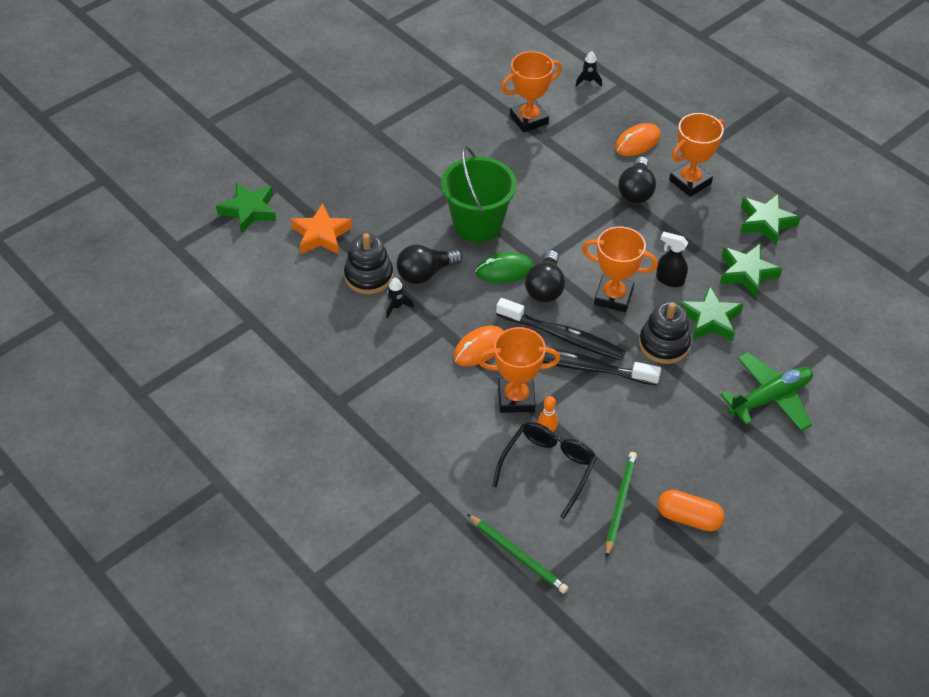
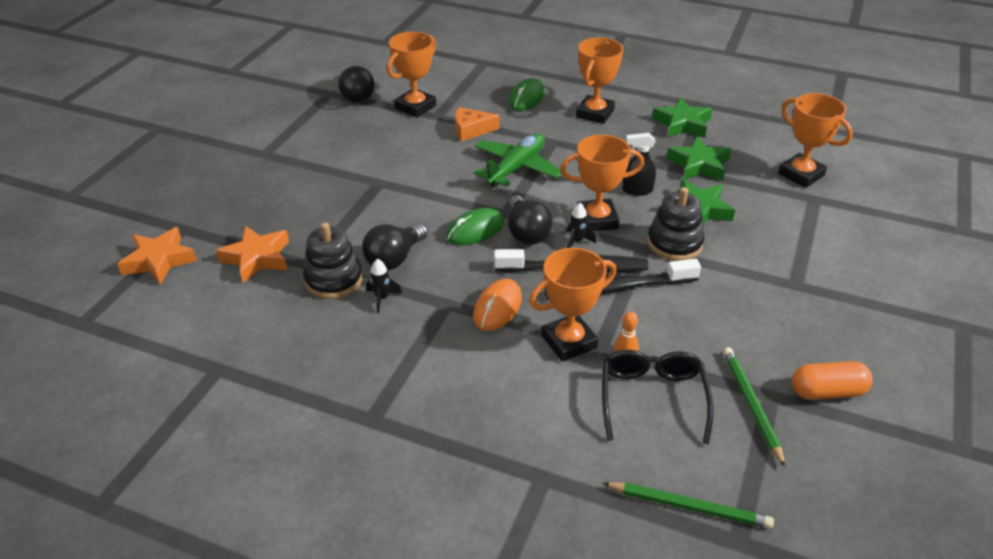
camera: 25 degrees left, 10 degrees down
(249, 210) = (159, 260): green star -> orange star
(477, 224) = (421, 200): green bucket -> none
(563, 163) = (471, 130): none -> orange cheese
(588, 81) = (450, 67): black rocket -> black rocket (576, 241)
(636, 191) = (553, 132): black light bulb -> black light bulb (357, 95)
(637, 142) = (527, 98): orange mouse -> green mouse
(770, 398) = (805, 256): green plane -> green plane (516, 168)
(836, 317) = (801, 175): none -> orange trophy

